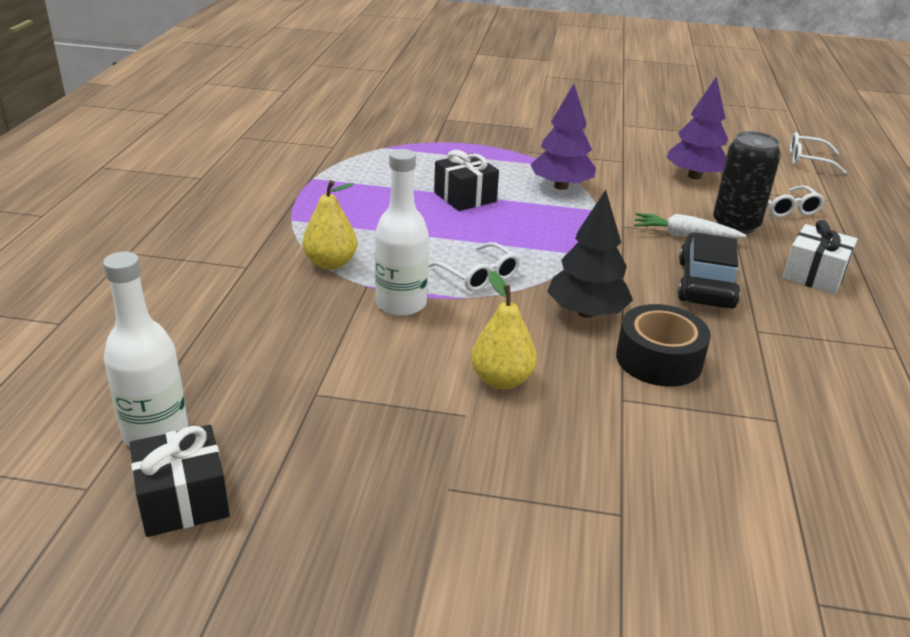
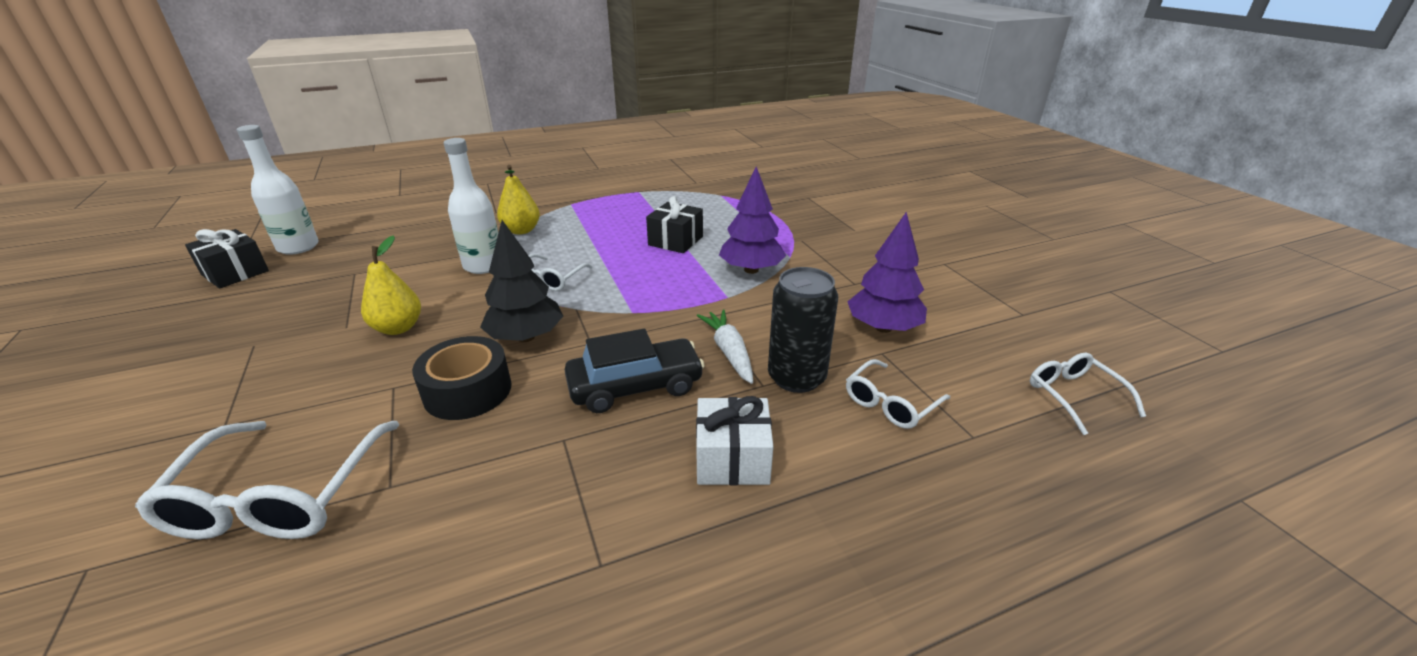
camera: 60 degrees right, 0 degrees up
(762, 480) = (280, 495): none -> white glasses

